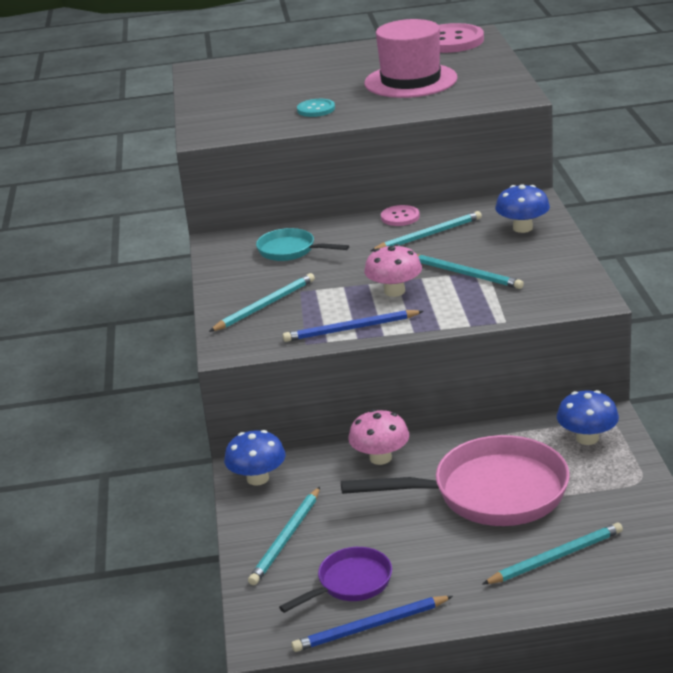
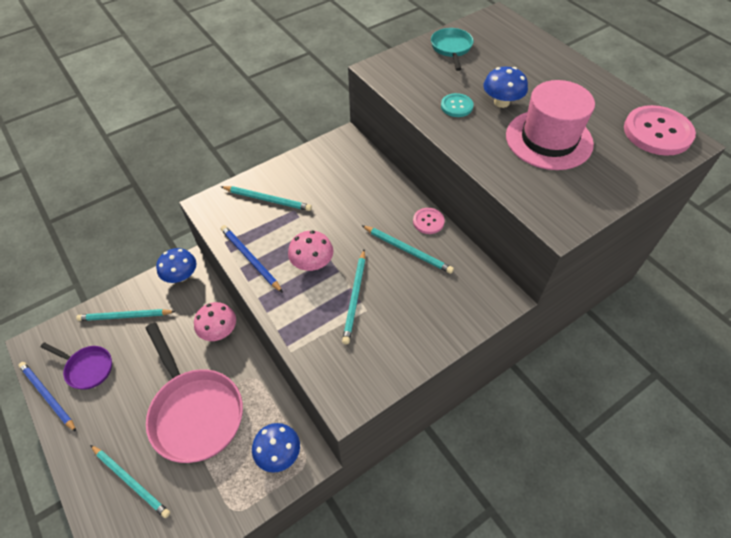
camera: 60 degrees right, 25 degrees up
(290, 251) = (348, 181): turquoise pan -> turquoise pan (451, 49)
(522, 228) = (449, 308): blue mushroom -> blue mushroom (501, 102)

